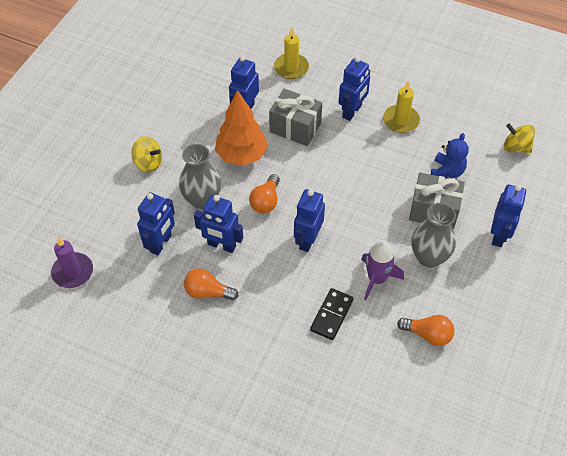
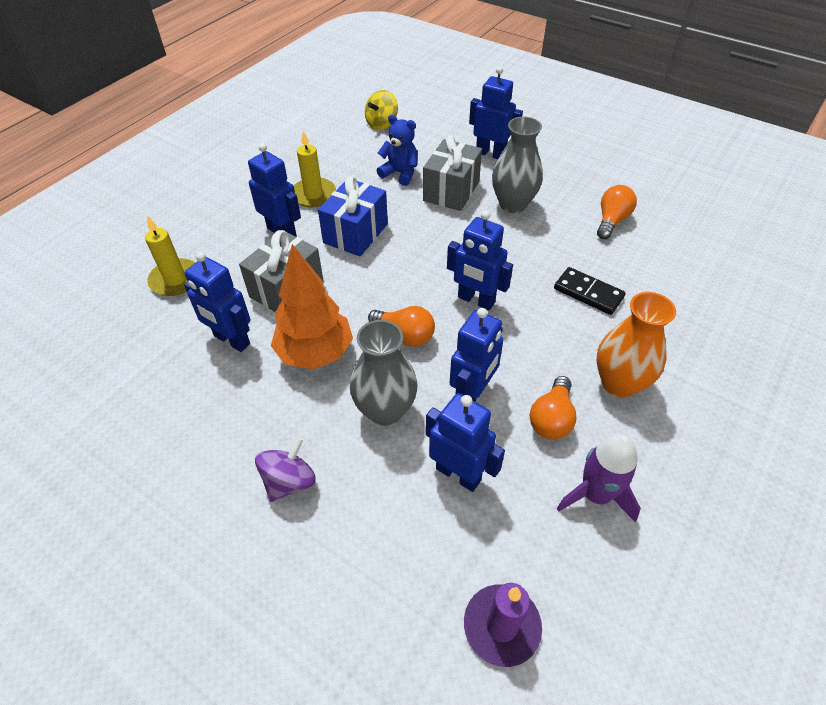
camera: 80 degrees left, 5 degrees down
(148, 163) = (289, 481): yellow spinning top -> purple spinning top
(244, 334) = (619, 383): none -> orange vase
(362, 155) = (355, 233): none -> blue gift
(377, 279) = (539, 248): purple rocket -> purple rocket (595, 495)

